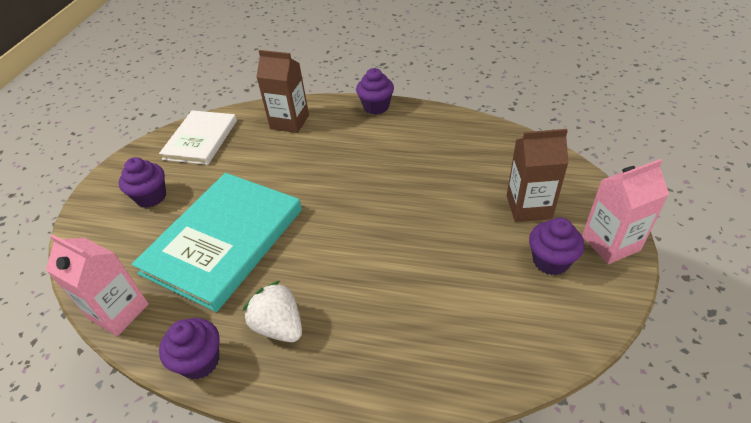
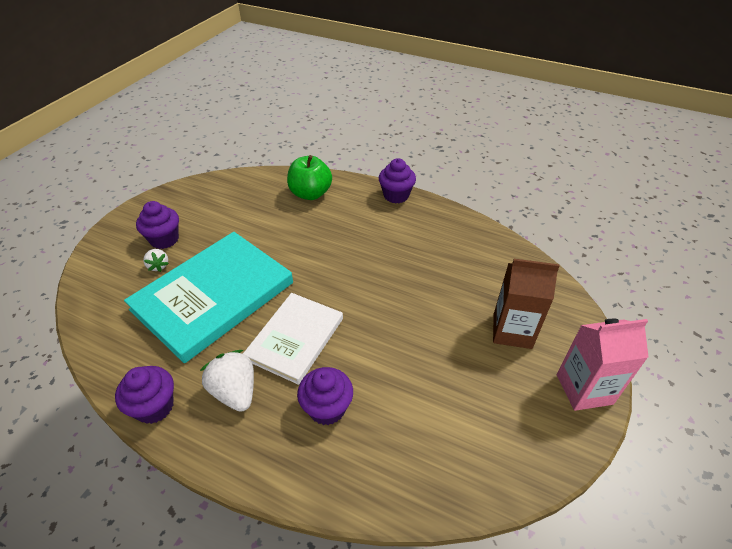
camera: 10 degrees right, 0 degrees up
(119, 311) = (102, 341): pink carton -> none
(154, 224) = (158, 266): none -> white strawberry
(200, 139) = (225, 194): white book -> white book (295, 338)
(289, 122) = (310, 194): brown carton -> green apple
(550, 261) = (515, 392): purple cupcake -> purple cupcake (327, 408)

